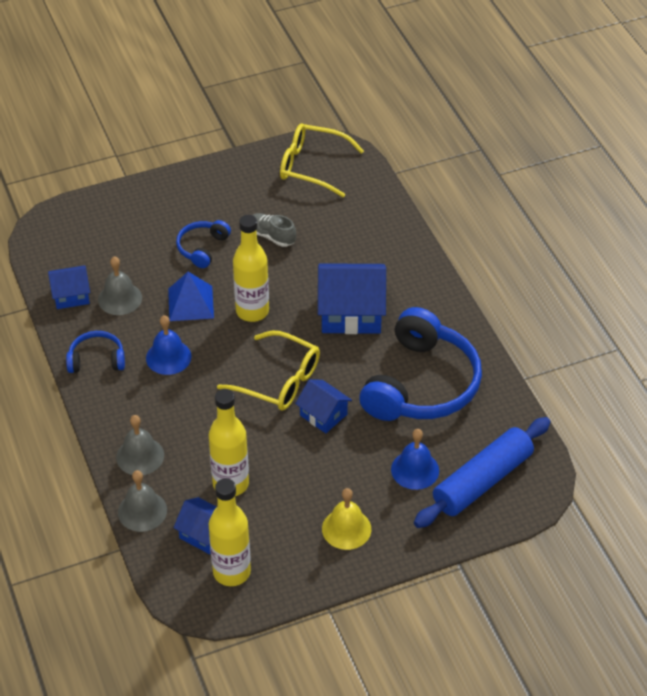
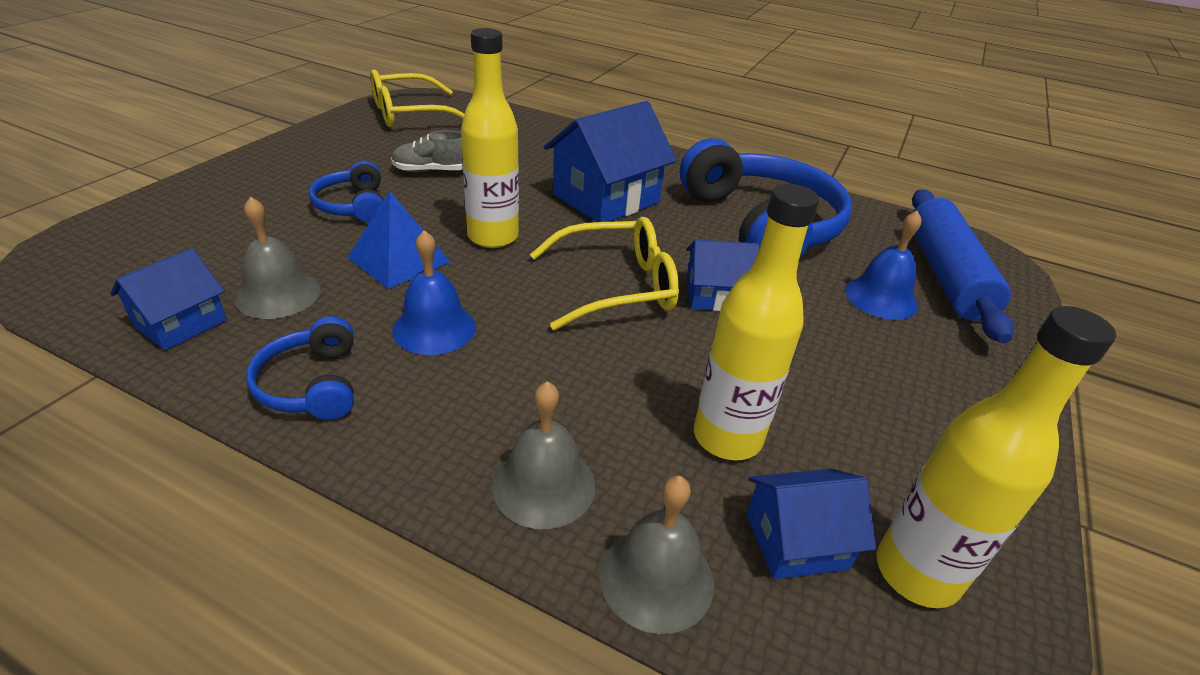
camera: 45 degrees left, 10 degrees down
(97, 359) = (311, 384): blue headphones -> blue headphones turned 60 degrees counterclockwise
(346, 529) = (930, 400): yellow bell -> none

